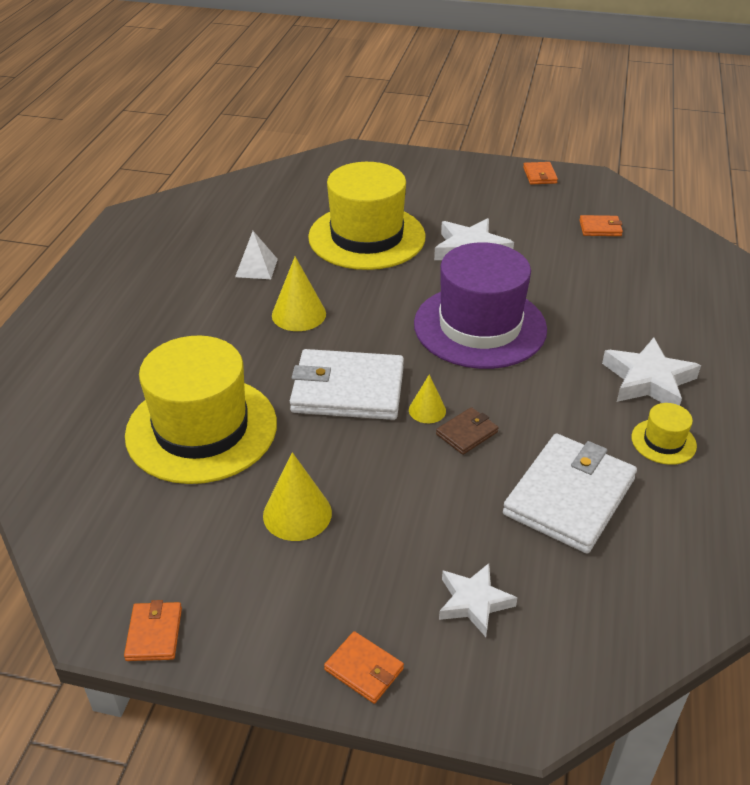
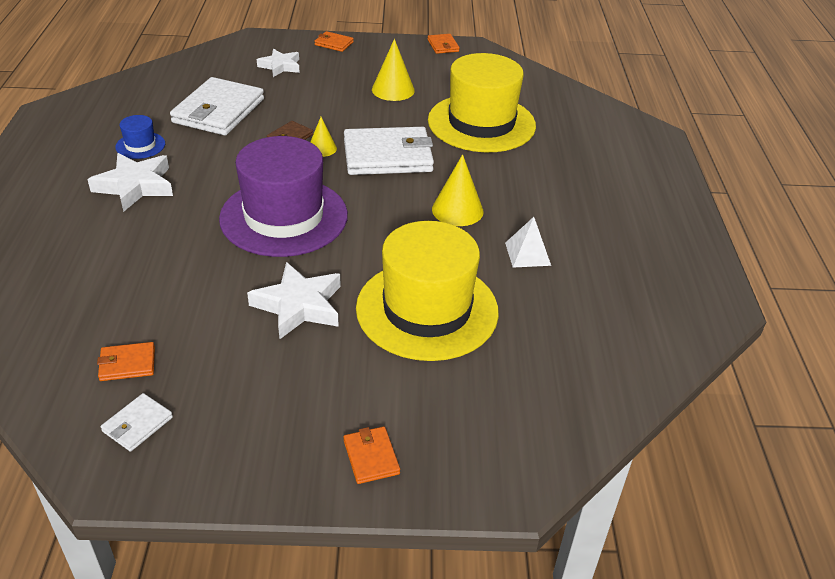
camera: 165 degrees right, 0 degrees up
(539, 175) = (196, 470): orange wallet -> orange wallet (371, 457)
(582, 197) = (137, 424): none -> white wallet
(663, 441) = (140, 145): yellow hat -> blue hat

